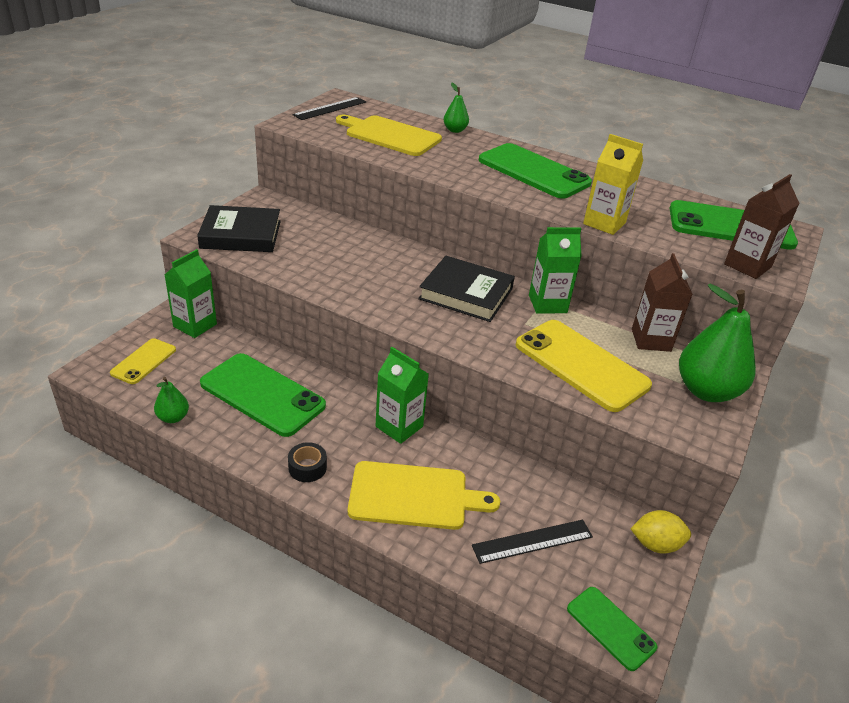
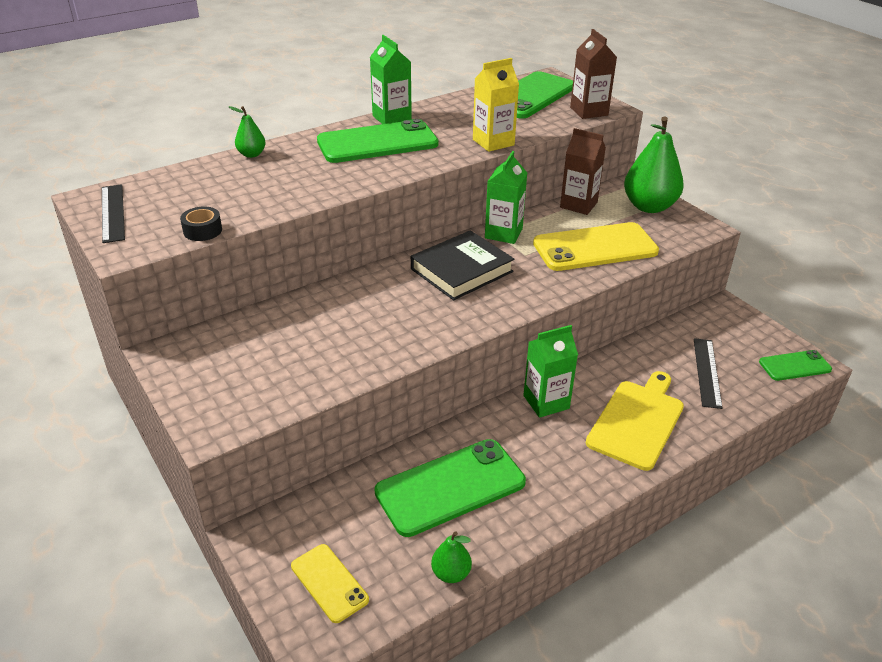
camera: 60 degrees left, 0 degrees up
(195, 325) = (287, 517): green carton -> green carton (392, 118)
(241, 234) = (236, 391): black book -> none
(307, 467) = (575, 481): black tape -> black tape (202, 230)
(390, 135) = (227, 194): yellow cutting board -> none
(655, 544) = (726, 314): yellow lemon -> none

